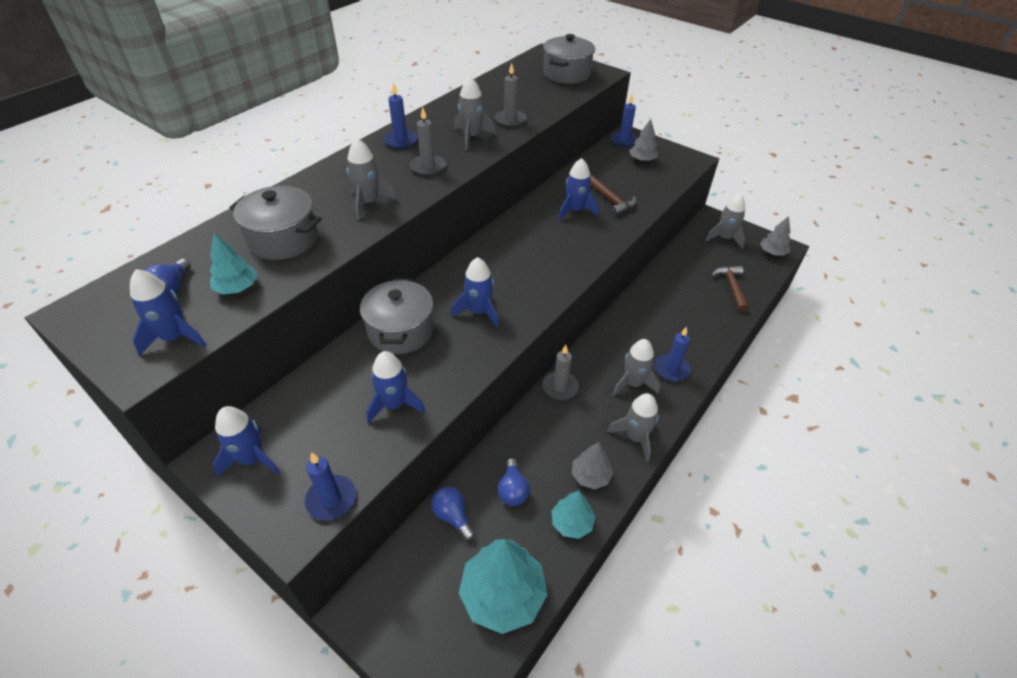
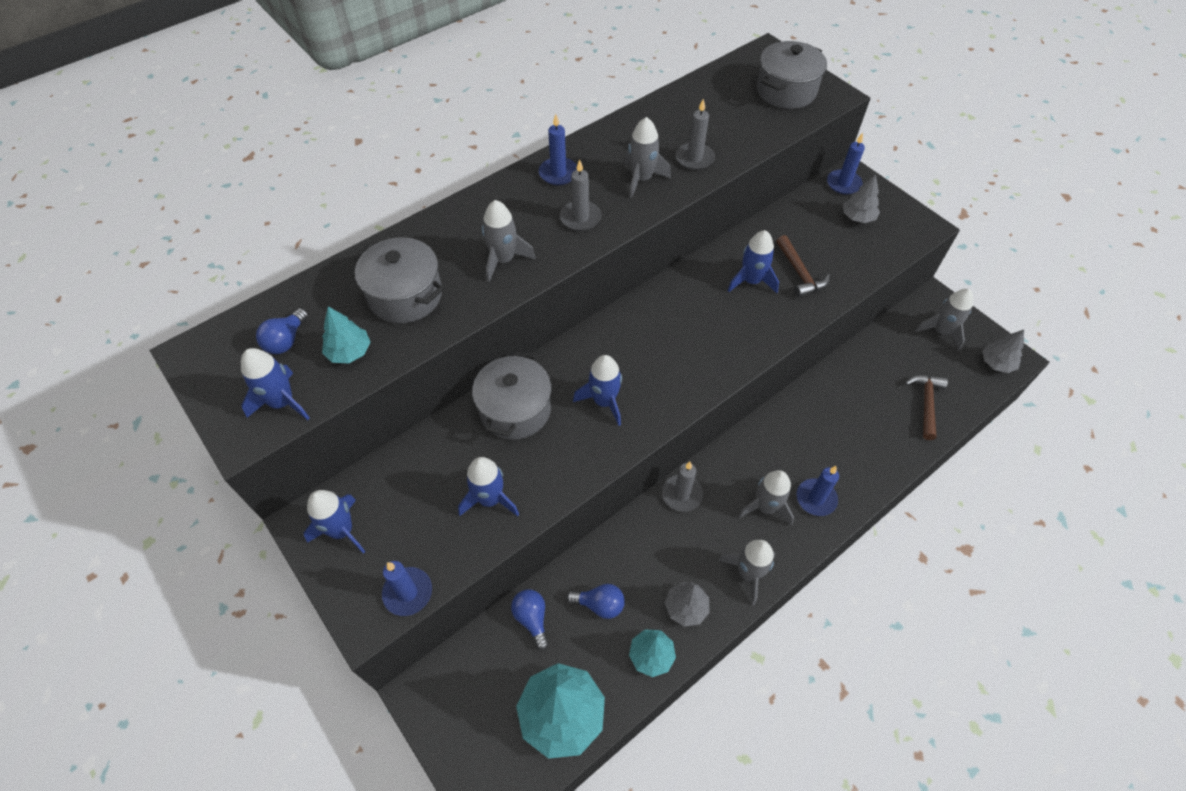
camera: 15 degrees right, 10 degrees up
(513, 490) = (600, 604): blue light bulb -> blue light bulb turned 90 degrees counterclockwise

